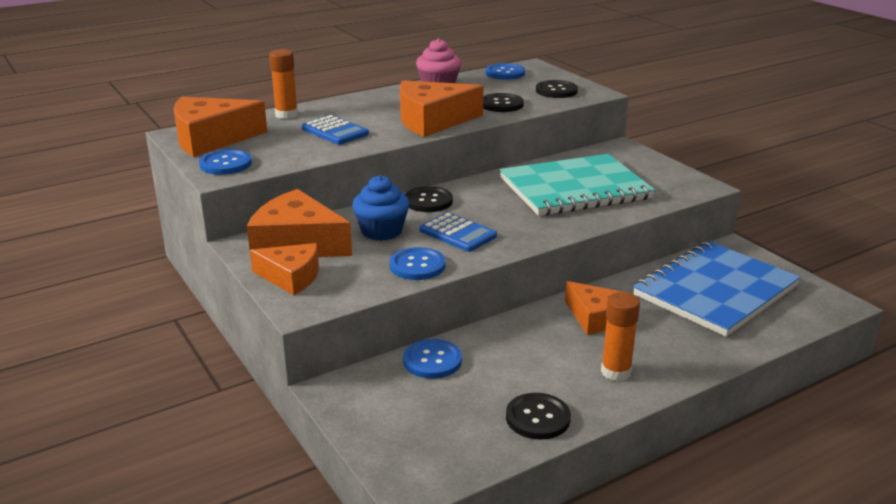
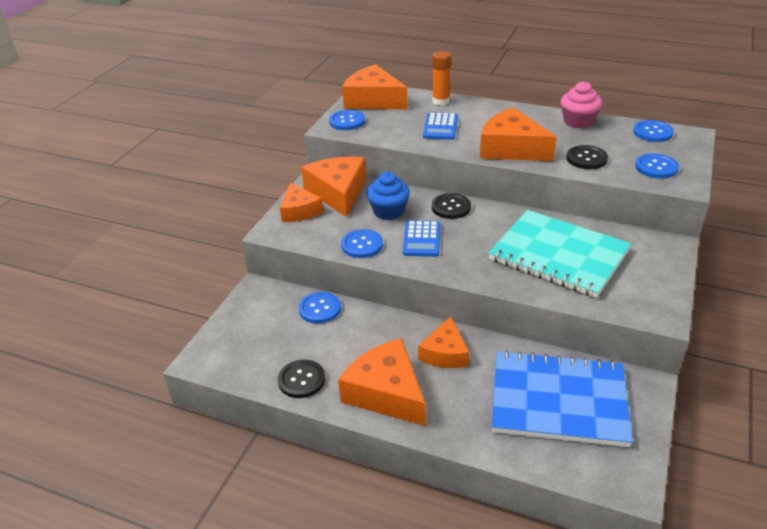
camera: 55 degrees right, 10 degrees up
(556, 91) = (656, 167): black button -> blue button
(616, 372) = (386, 393): orange glue stick -> orange cheese

